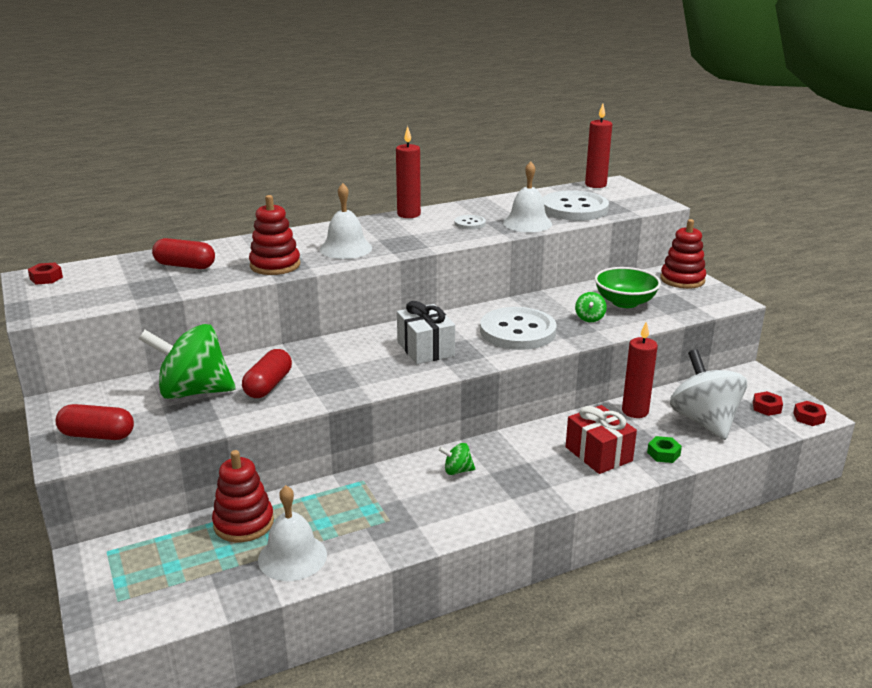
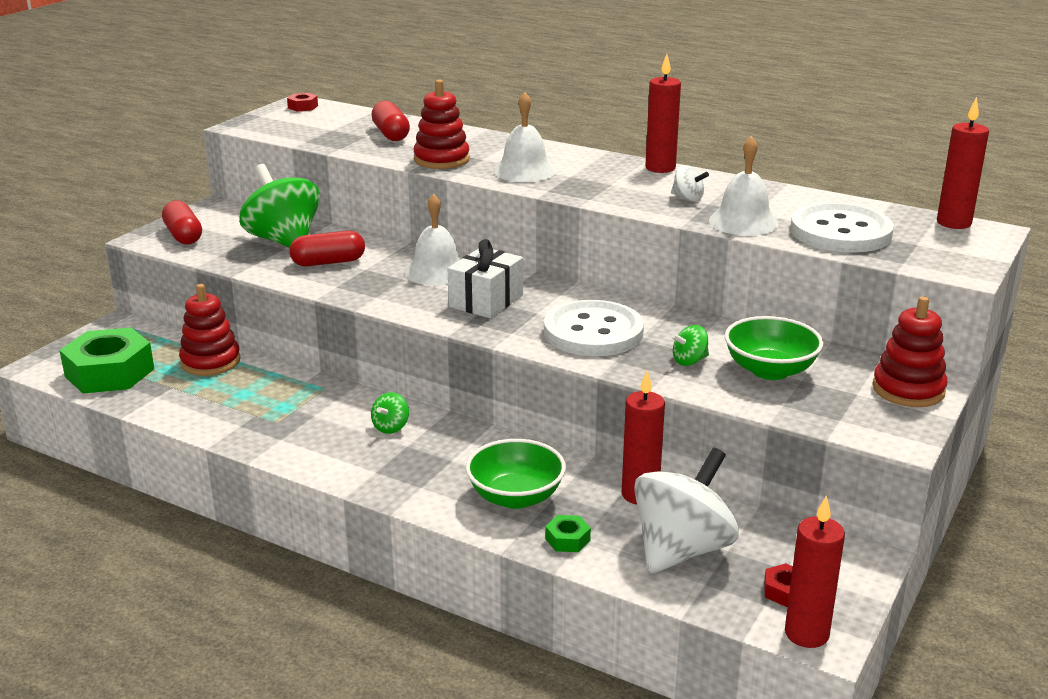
camera: 55 degrees right, 0 degrees up
(184, 588) = (109, 372): none -> green nut
(292, 557) = (184, 399): white bell -> white bell (436, 271)
(457, 471) = (391, 427): green spinning top -> green spinning top turned 120 degrees counterclockwise
(470, 223) = (688, 198): white button -> white spinning top
(598, 454) = (515, 497): red gift -> green bowl
(808, 417) = (806, 634): red nut -> red candle

